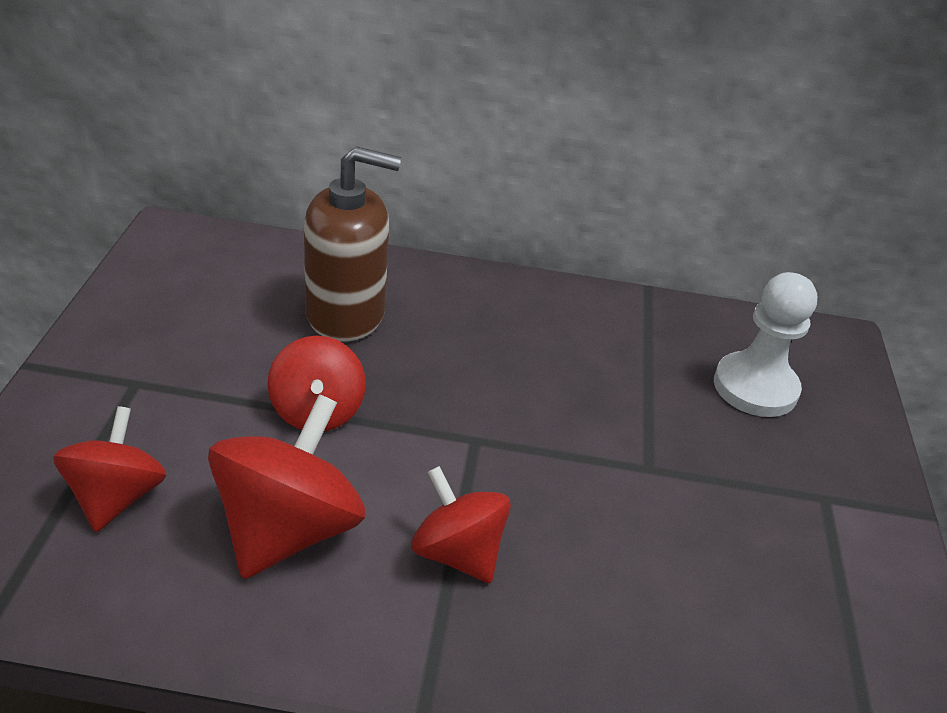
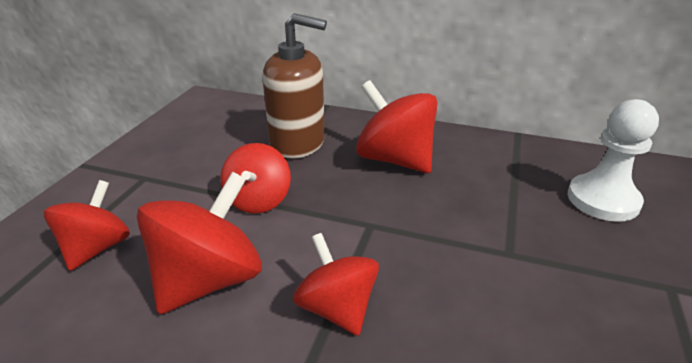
camera: 15 degrees right, 5 degrees down
(489, 338) = (394, 160): none -> red spinning top

